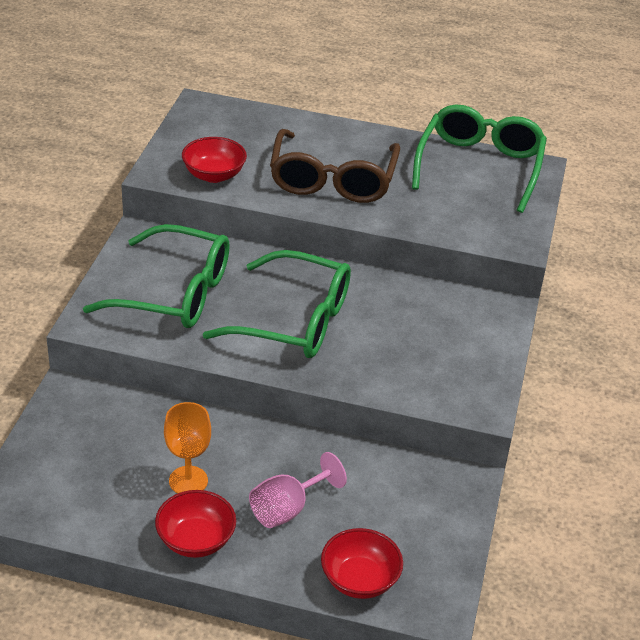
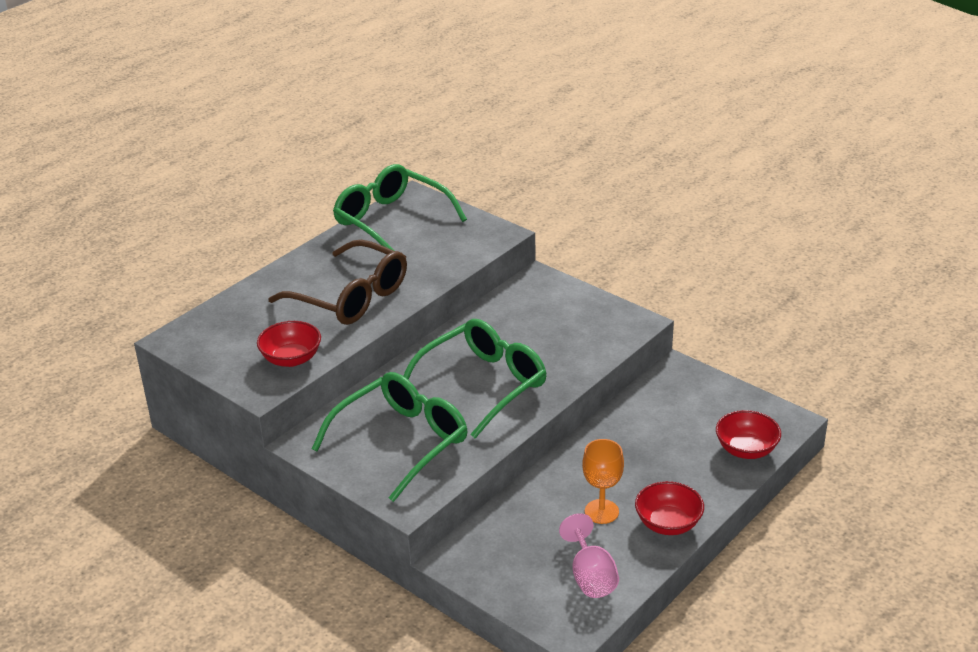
camera: 60 degrees left, 5 degrees down
(287, 509) = (659, 465): pink goblet -> pink goblet (591, 576)

